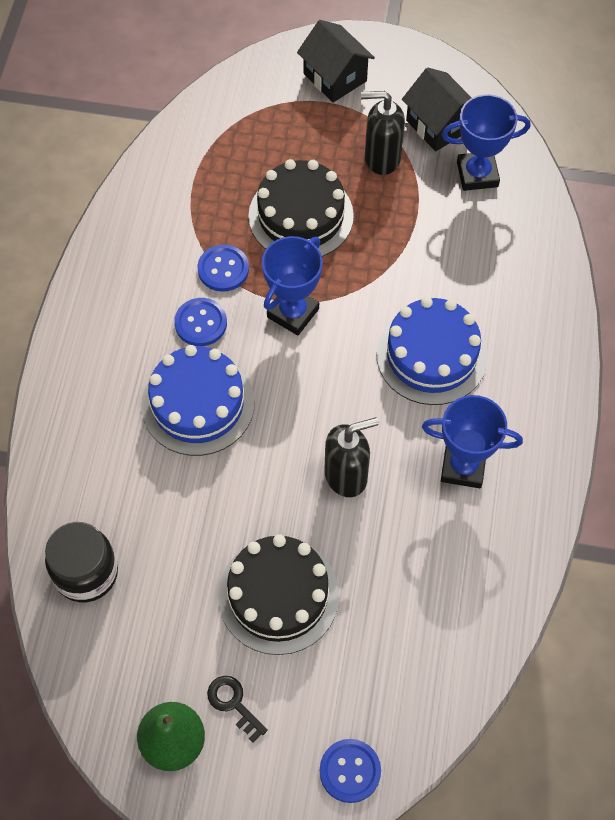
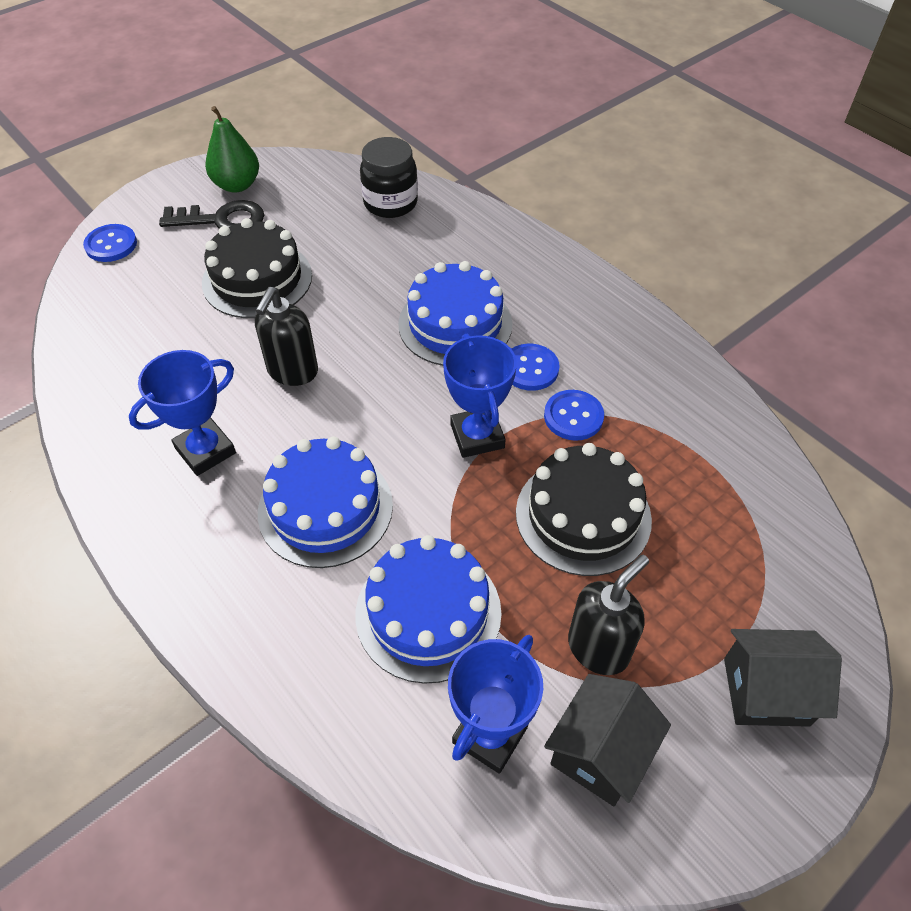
camera: 130 degrees right, 10 degrees down
(233, 703) = (221, 220): black key -> black key, size x1.69
(438, 125) = (600, 752): black house -> black house turned 60 degrees counterclockwise
(442, 248) = (428, 613): none -> blue cake

